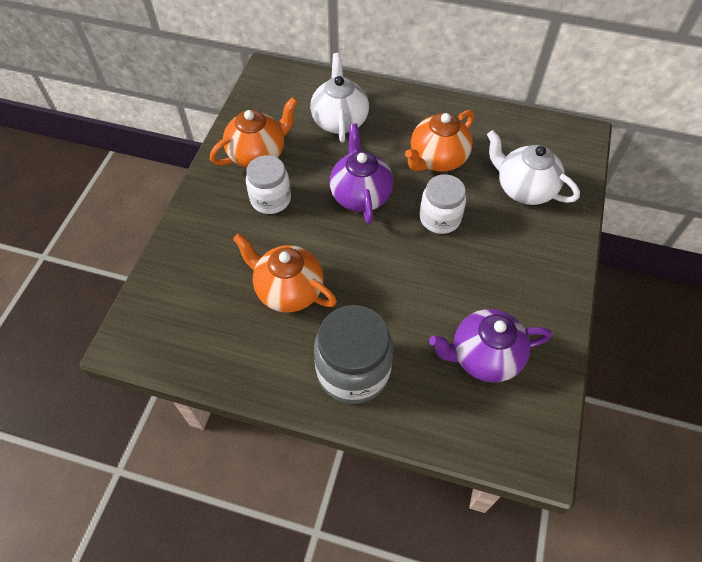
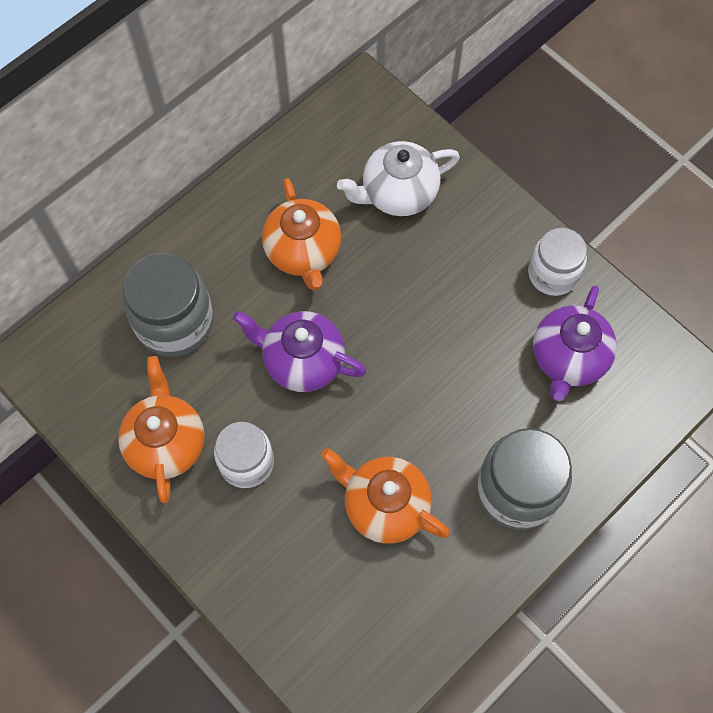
camera: 60 degrees left, 10 degrees up
(288, 290) = (384, 505): orange teapot -> orange teapot turned 60 degrees clockwise
(339, 120) = (174, 322): white teapot -> grey jar
(440, 218) = (385, 299): white jar -> white jar (553, 274)

